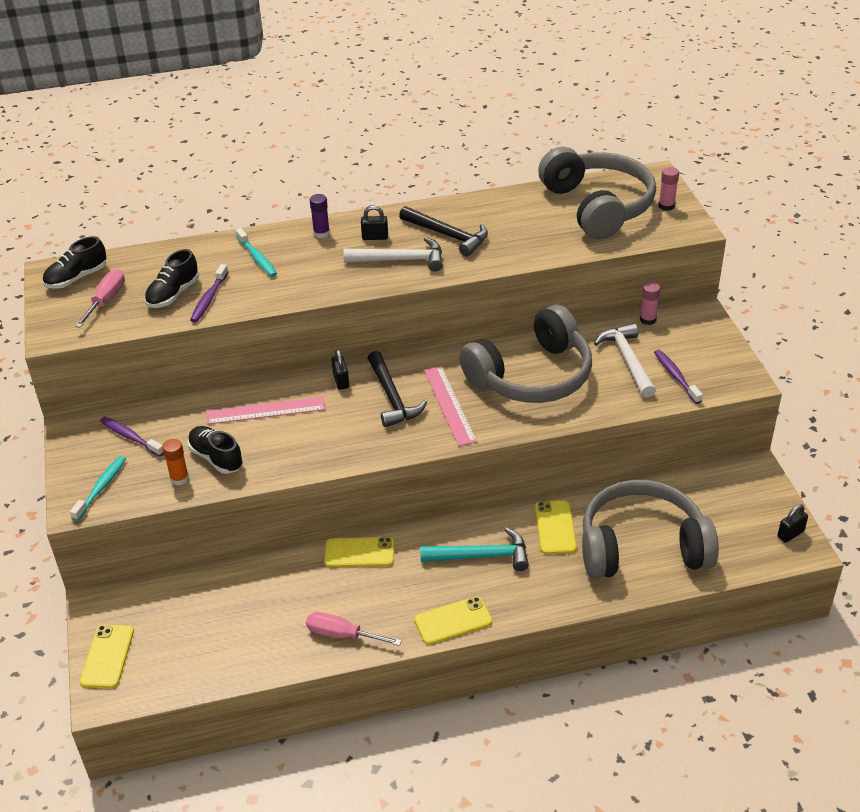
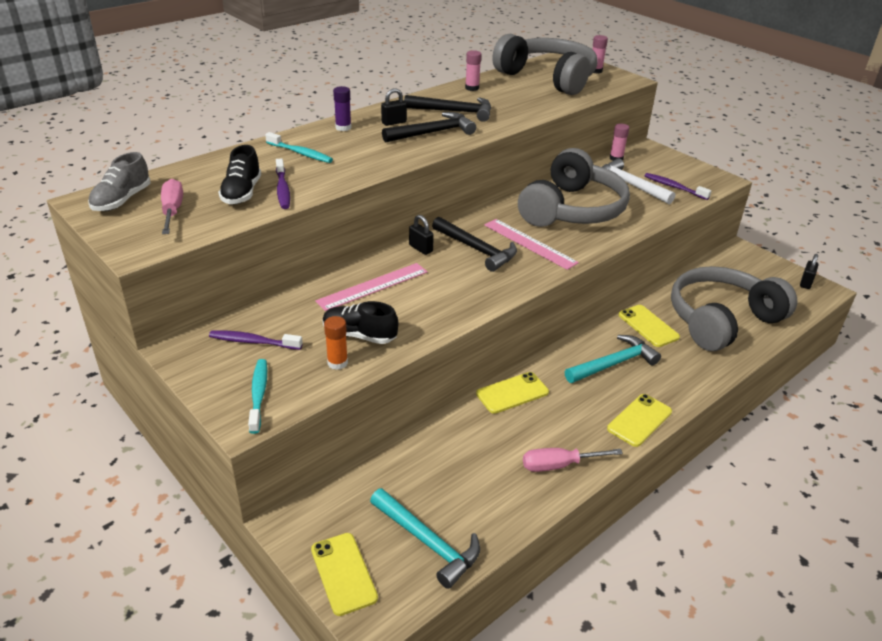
camera: 30 degrees left, 5 degrees down
(76, 278) = (122, 200): black shoe -> grey shoe
(185, 657) = (428, 542): none -> turquoise hammer
(401, 260) = (433, 133): white hammer -> black hammer
(498, 204) = (472, 88): none -> pink glue stick

